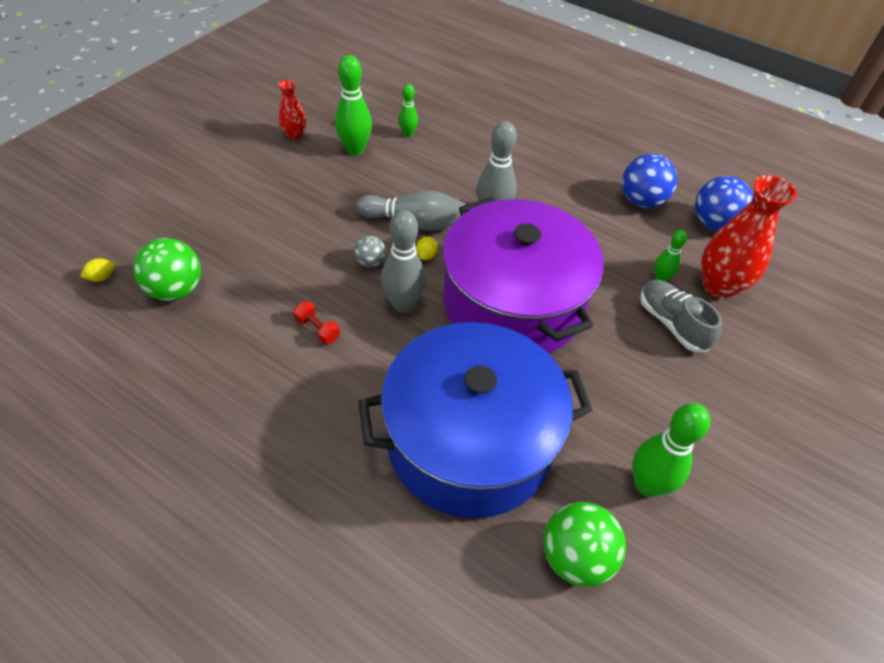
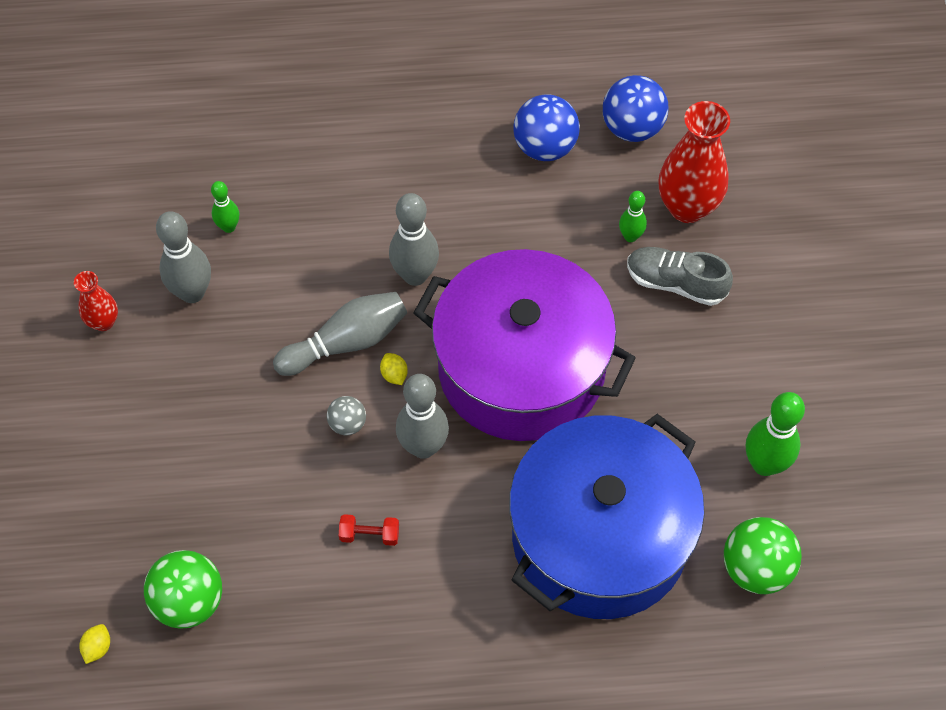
camera: 35 degrees left, 10 degrees up
(355, 150) = (192, 293): green bowling pin -> grey bowling pin

